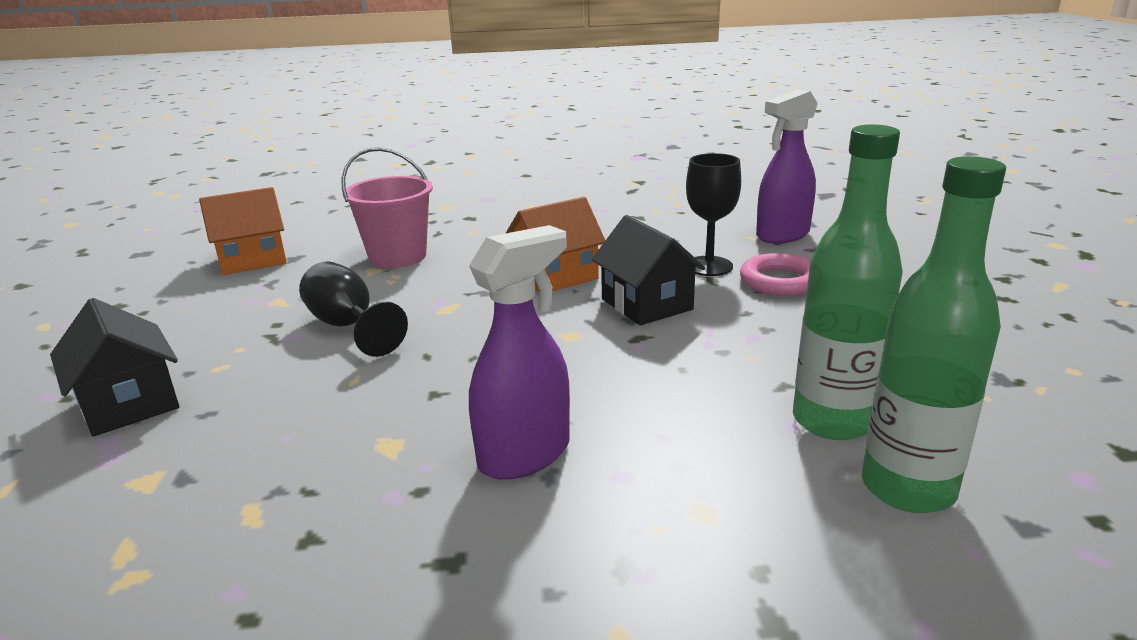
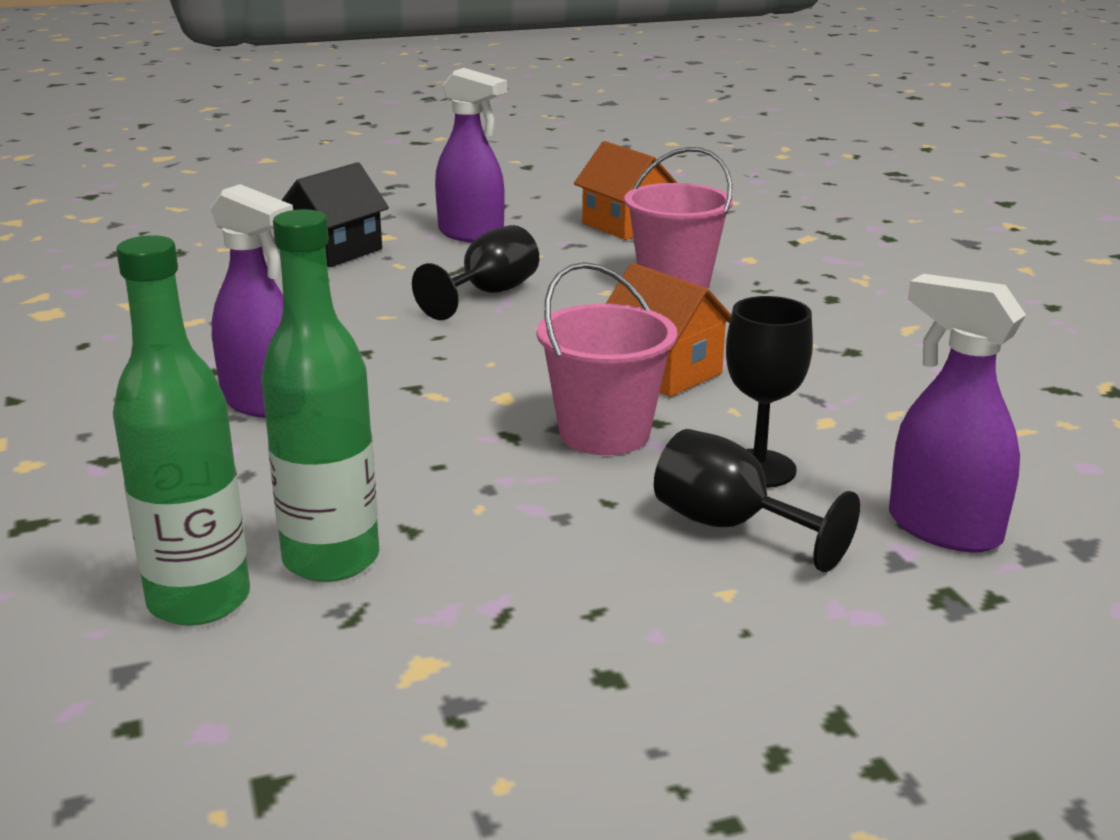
camera: 75 degrees right, 0 degrees up
(184, 325) = (471, 235): none -> purple spray bottle
(646, 304) = (604, 433): black house -> pink bucket
(780, 281) = (731, 526): pink ring -> black goblet

